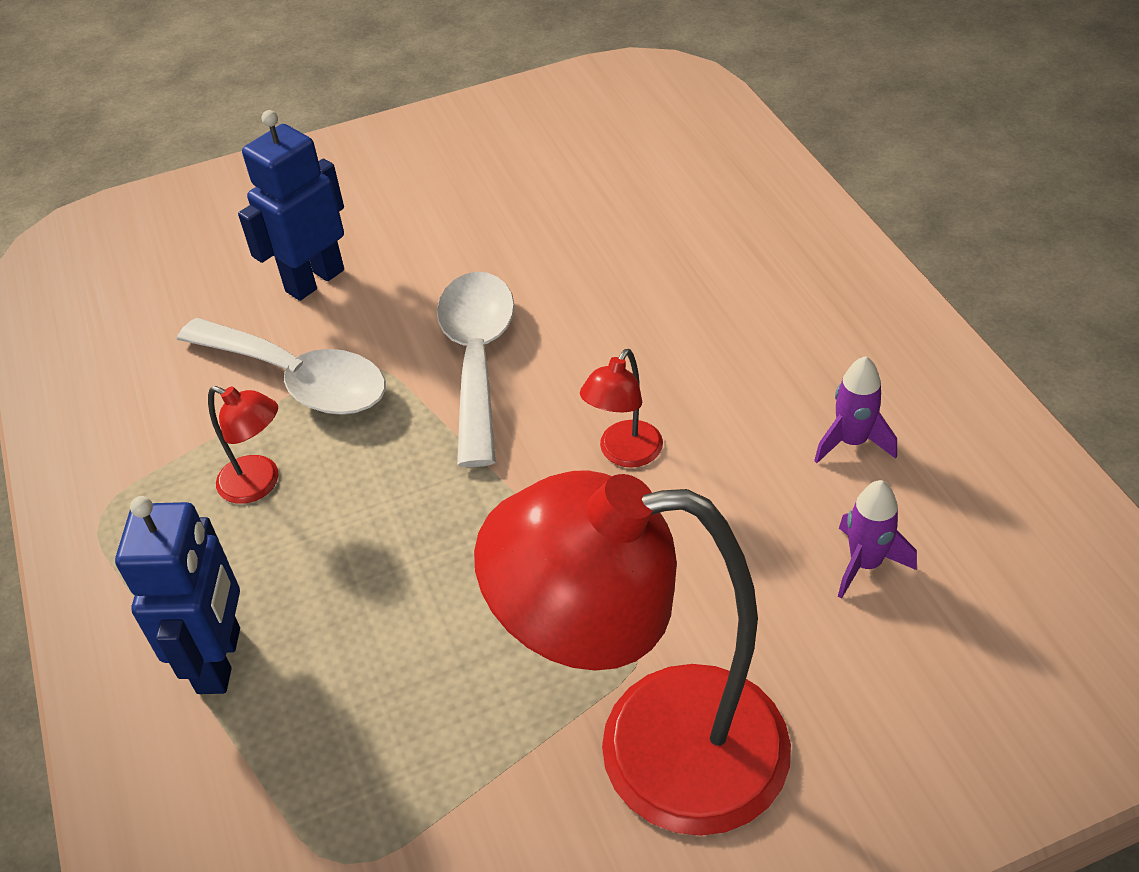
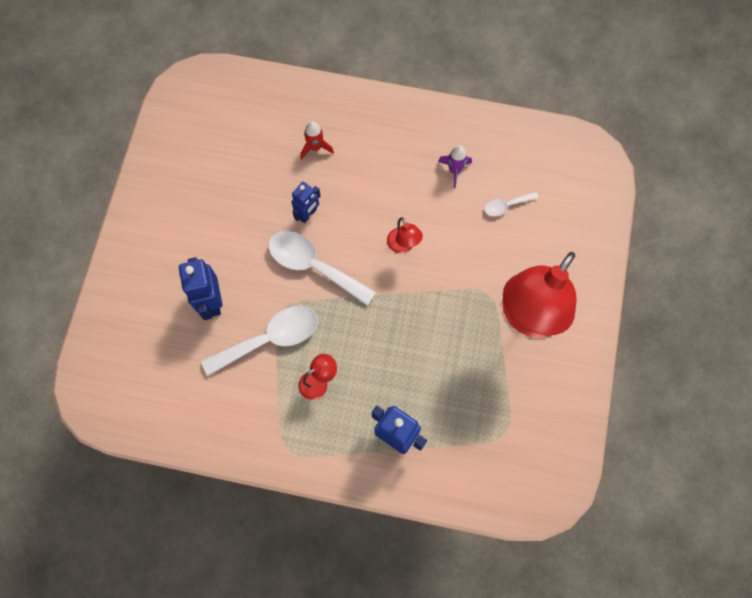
camera: 60 degrees left, 25 degrees up
(566, 302) = (308, 214): none -> blue robot
(696, 247) = (315, 147): none -> red rocket
(865, 564) = (506, 206): purple rocket -> white spoon

